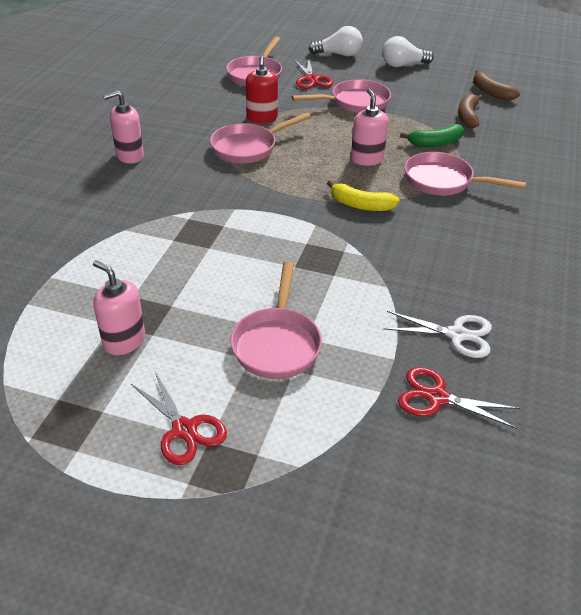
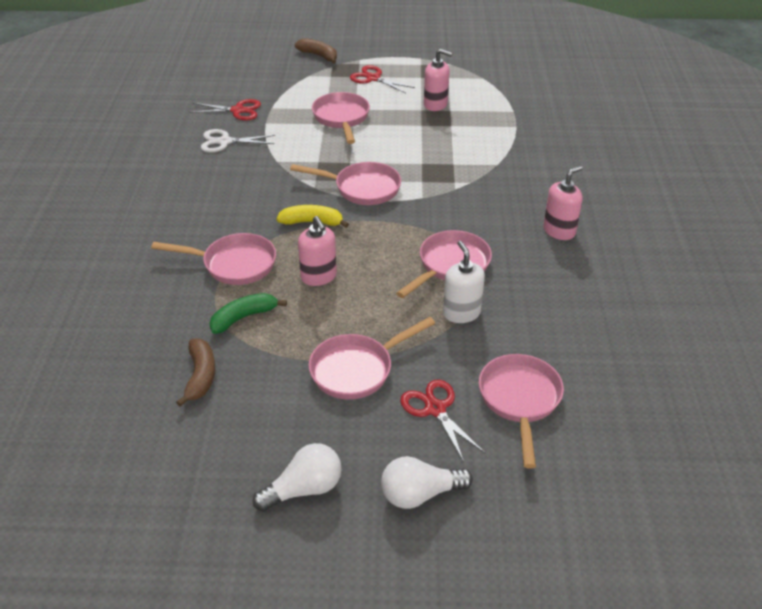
camera: 165 degrees right, 0 degrees up
(262, 118) = (461, 313): red soap dispenser -> white soap dispenser
(294, 231) = (362, 188): none -> pink pan
(491, 92) = (160, 442): brown banana -> brown banana (319, 56)

